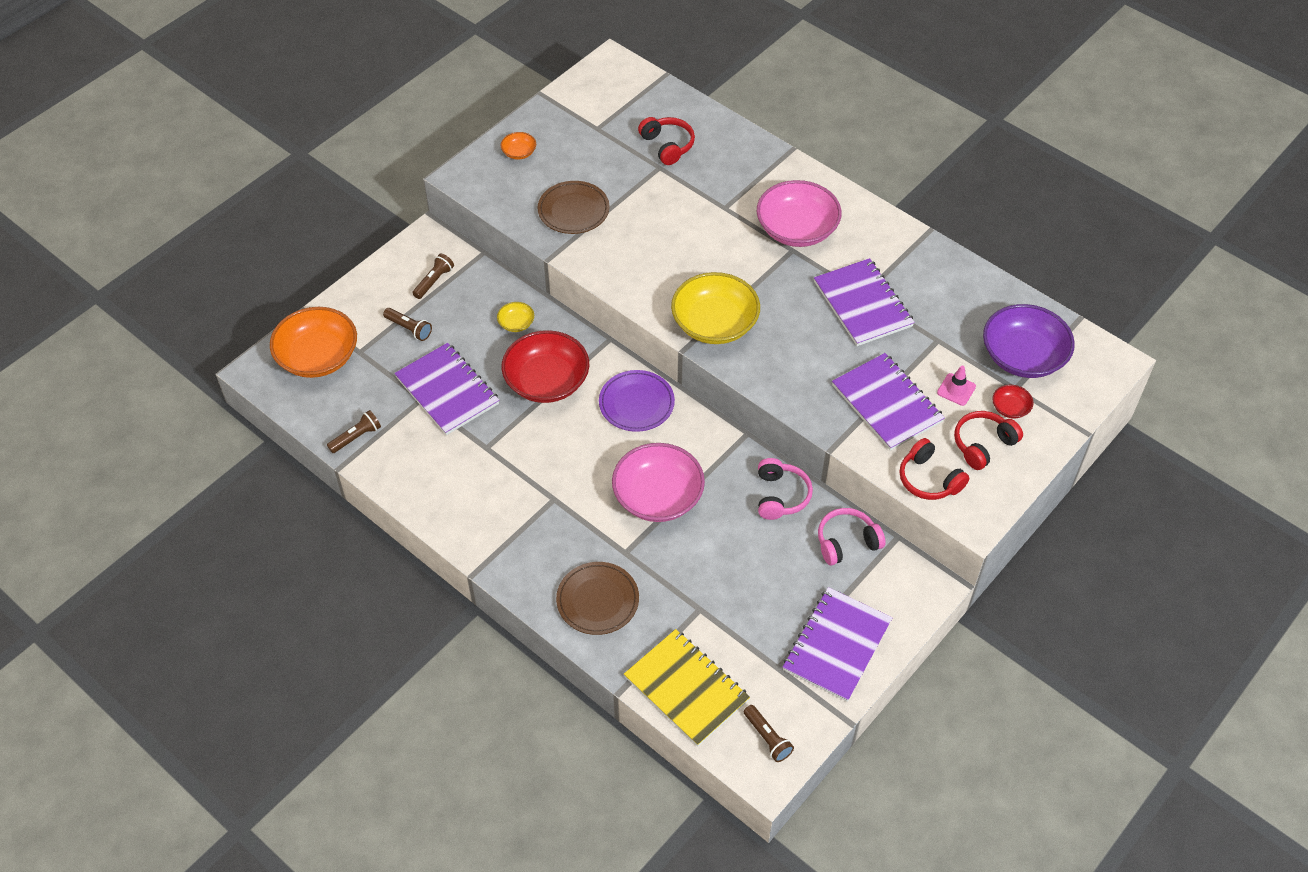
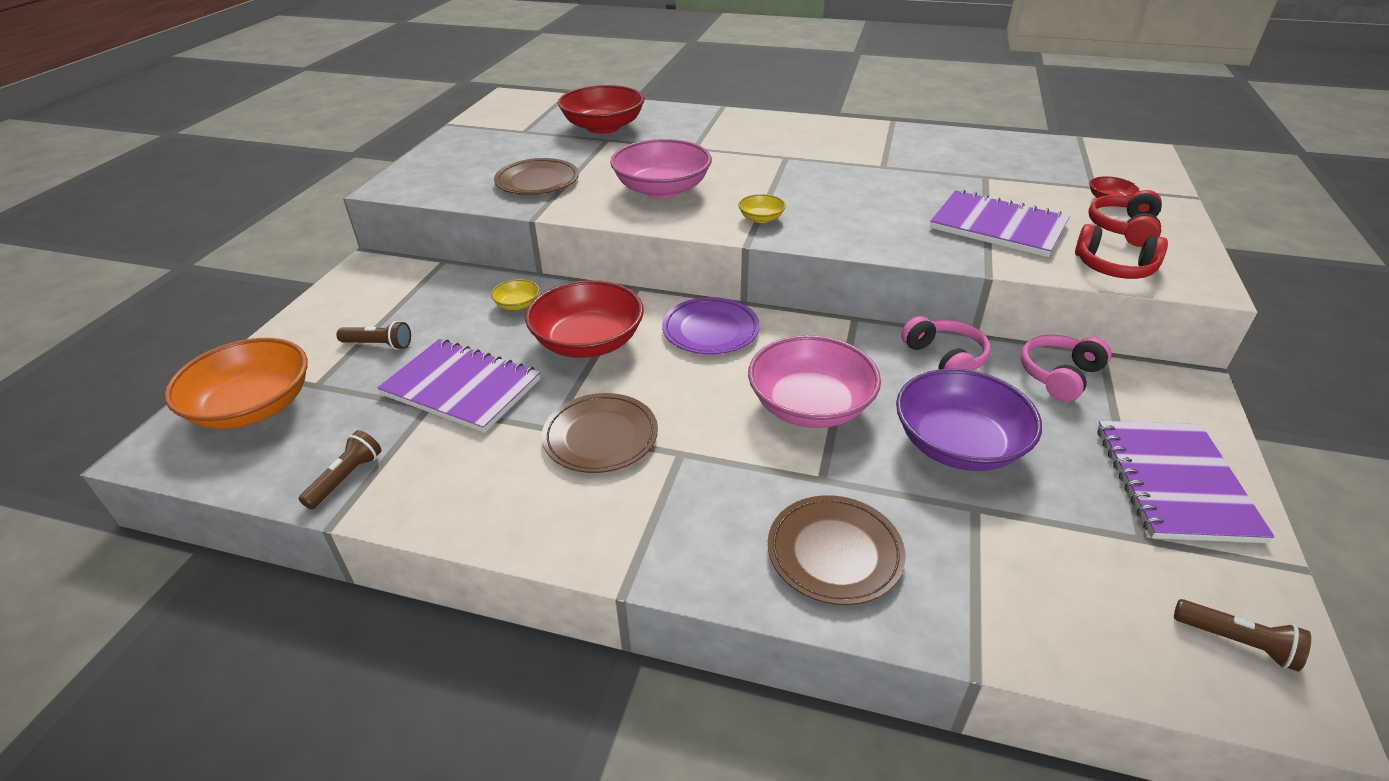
camera: 25 degrees left, 15 degrees down
(434, 281) = (393, 297): brown flashlight -> none
(513, 467) = (600, 437): none -> brown plate
(519, 152) = (449, 159): orange bowl -> none
(667, 146) = (603, 127): red headphones -> red bowl
(686, 688) = (1062, 622): yellow notebook -> none
(714, 324) = (761, 218): yellow bowl -> yellow bowl, size x0.44
(797, 229) = (776, 145): pink bowl -> pink bowl (662, 189)
(863, 304) = (890, 172): purple notebook -> none
(956, 389) = (1046, 201): pink traffic cone -> none
(1023, 356) = (1070, 168): purple bowl -> purple bowl (958, 444)

